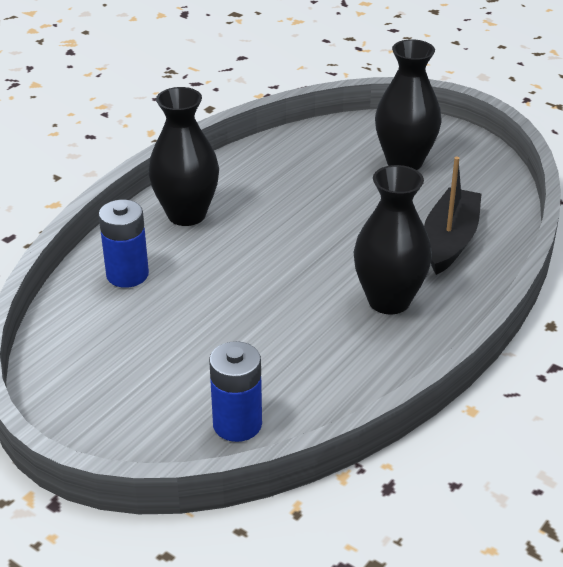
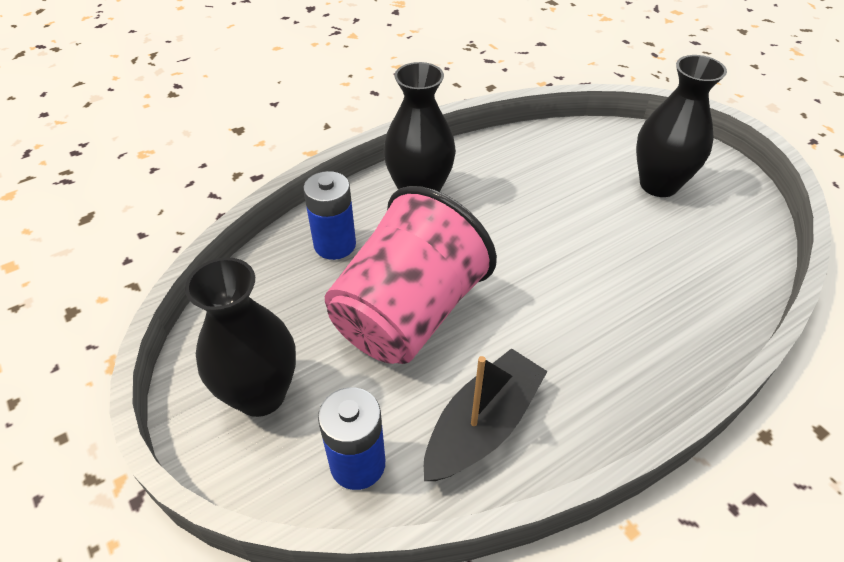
camera: 20 degrees right, 10 degrees up
(225, 311) = (408, 314): none -> pink cup
(389, 300) = (583, 349): black vase -> black vase (261, 394)
(449, 240) = (677, 291): black boat -> black boat (482, 425)

